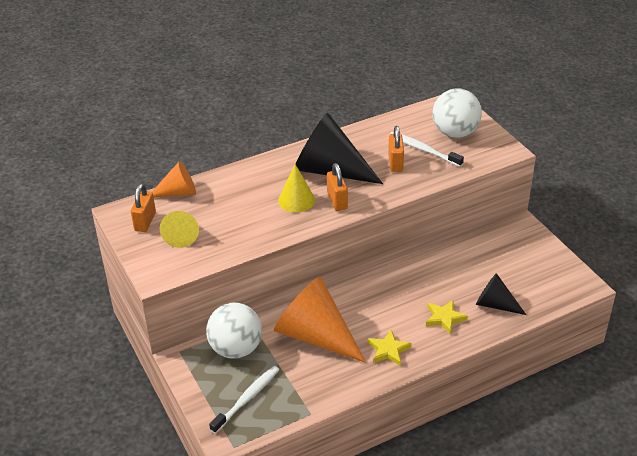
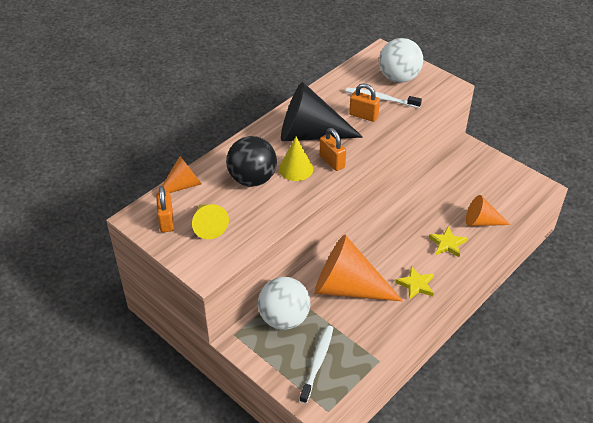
camera: 20 degrees left, 5 degrees up
(248, 201) = (252, 179): none -> black ball
(395, 163) = (363, 116): orange padlock -> orange padlock turned 45 degrees counterclockwise
(495, 304) = (481, 222): black cone -> orange cone

